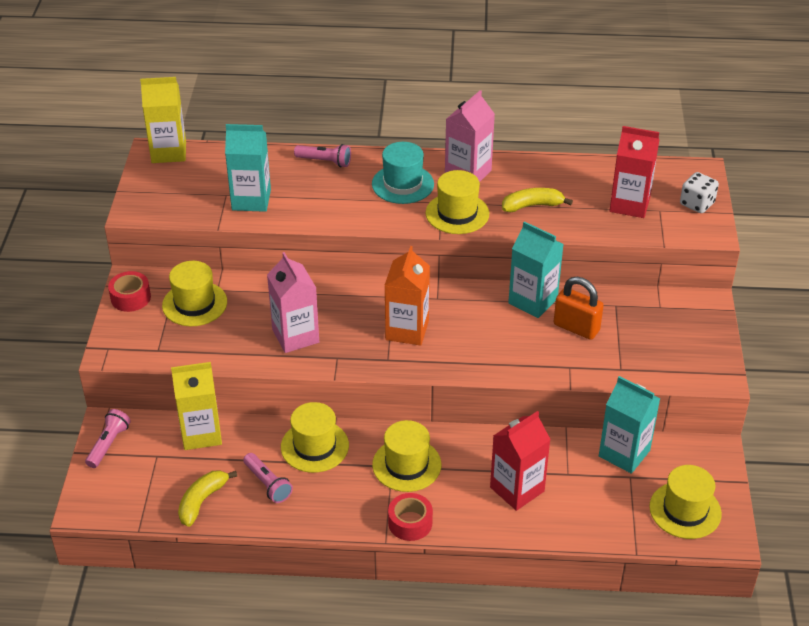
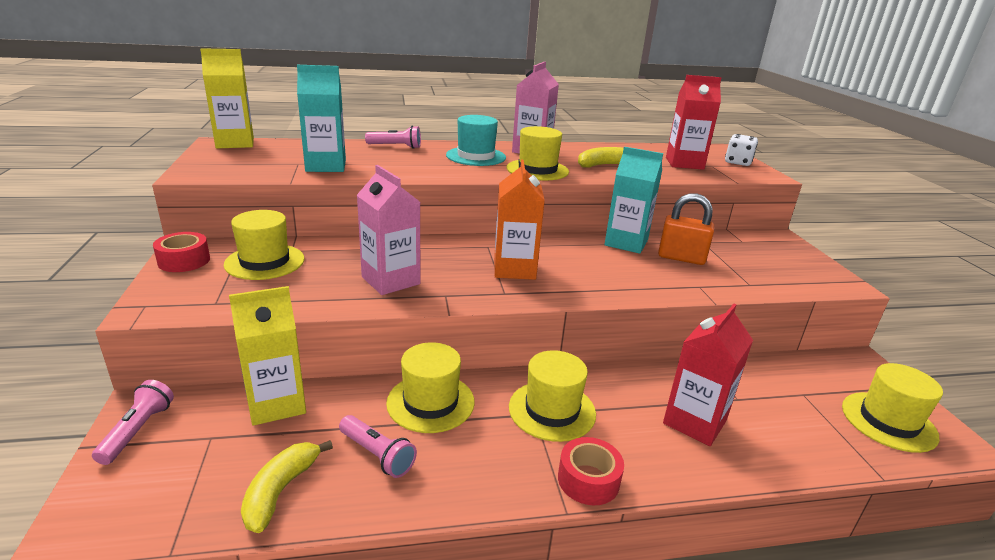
camera: 15 degrees left, 15 degrees down
(624, 453) = (778, 373): turquoise carton -> none

